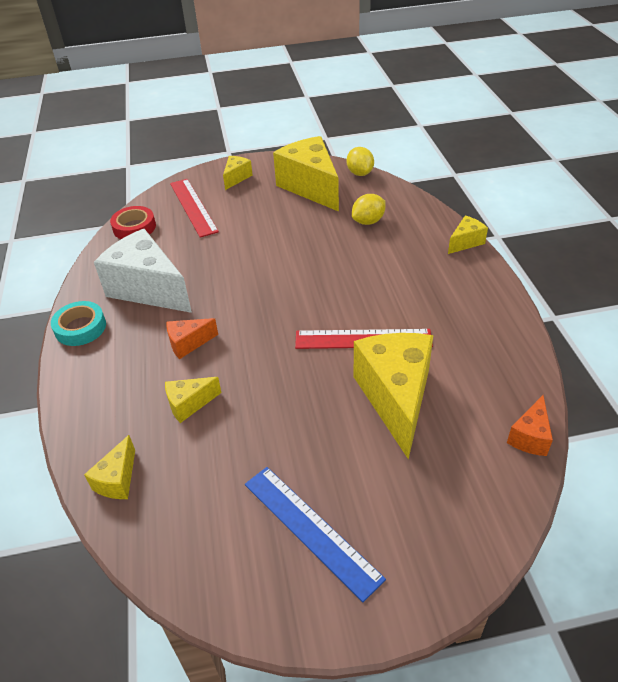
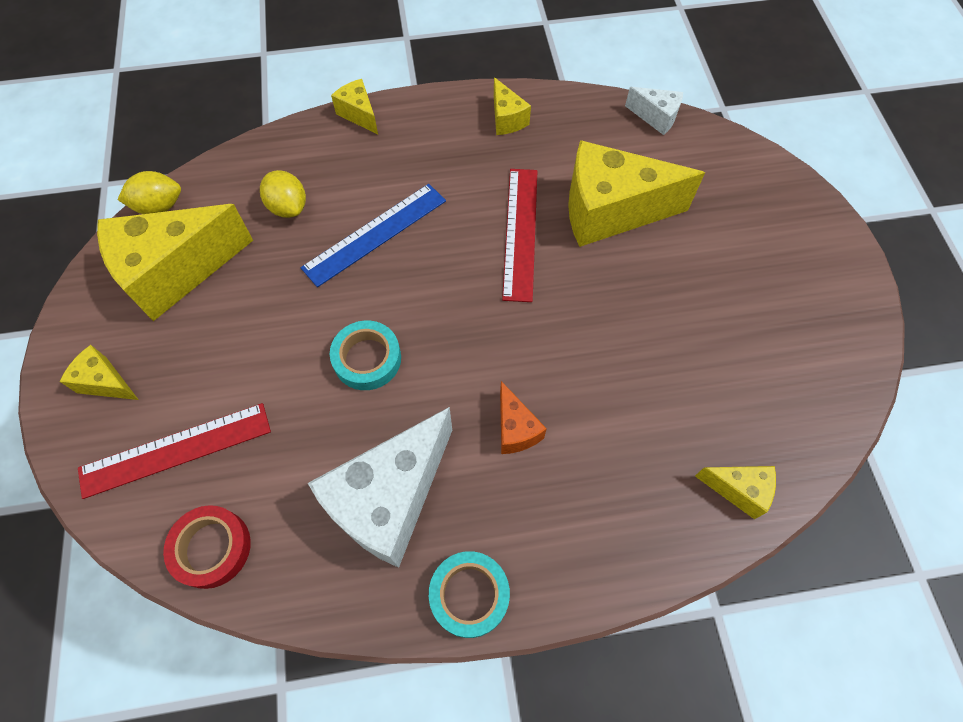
camera: 90 degrees left, 20 degrees up
(189, 404) = (622, 419): yellow cheese -> yellow cheese (506, 119)
(247, 269) = (367, 359): none -> turquoise tape
(310, 529) = (774, 295): blue ruler -> blue ruler (375, 234)
(530, 437) = (656, 117): orange cheese -> white cheese

